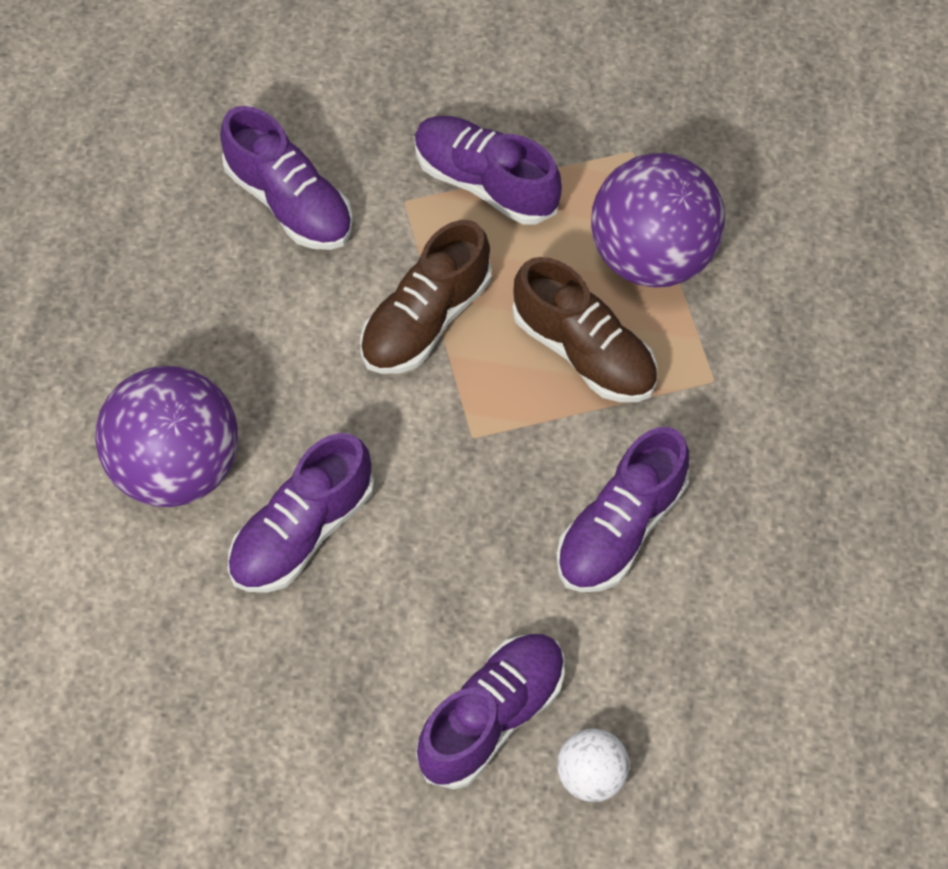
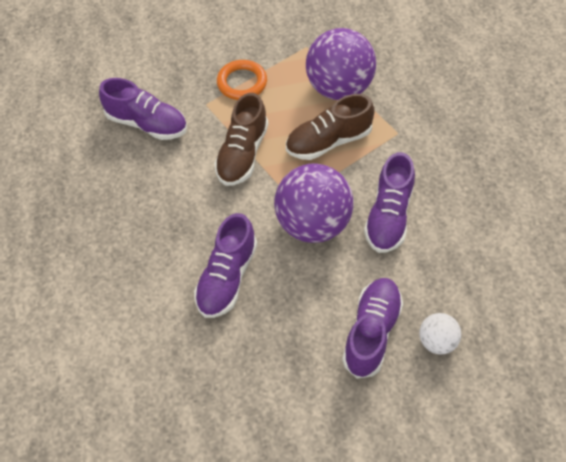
camera: 20 degrees left, 5 degrees down
(177, 466) = (144, 270): purple ball -> purple ball (313, 223)
(485, 182) = (242, 83): purple shoe -> orange ring
(584, 351) = (328, 141): brown shoe -> brown shoe turned 135 degrees clockwise

